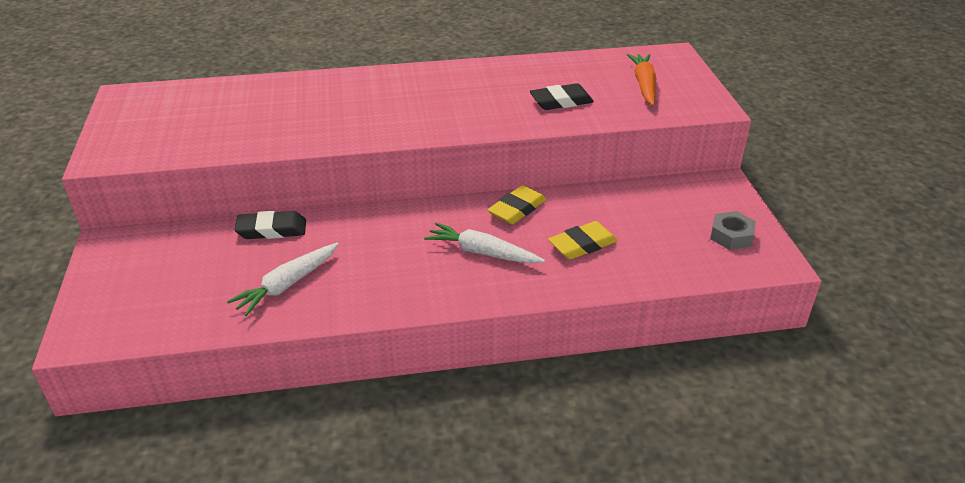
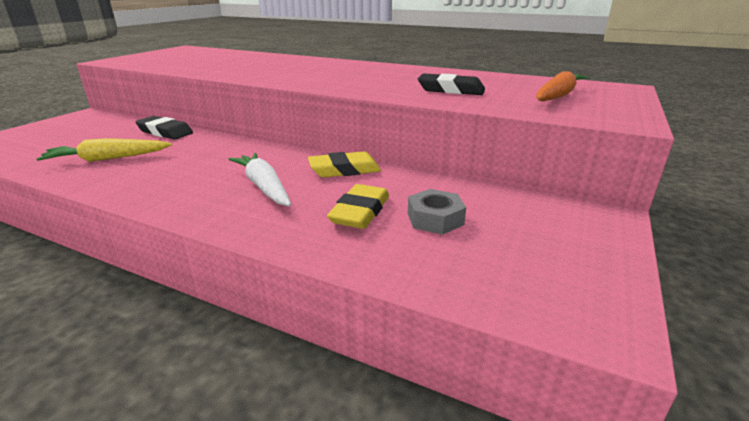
camera: 35 degrees right, 10 degrees down
(287, 285) = (107, 159): white carrot -> yellow carrot
(582, 245) = (360, 212): yellow eraser -> yellow eraser turned 75 degrees counterclockwise
(731, 236) = (558, 268): grey nut -> grey nut (435, 219)

